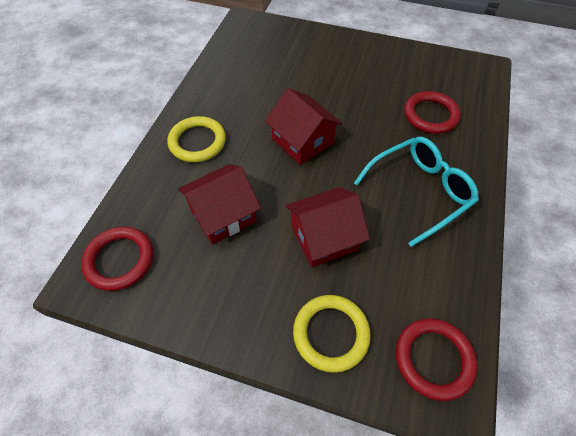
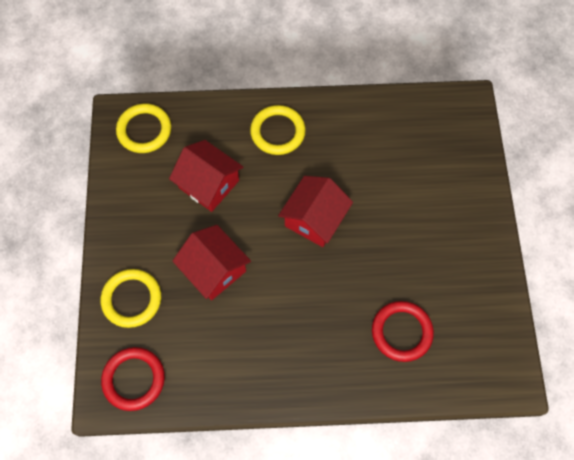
camera: 70 degrees right, 10 degrees up
(120, 260) = (144, 130): red ring -> yellow ring
(419, 191) = (293, 339): turquoise glasses -> none

